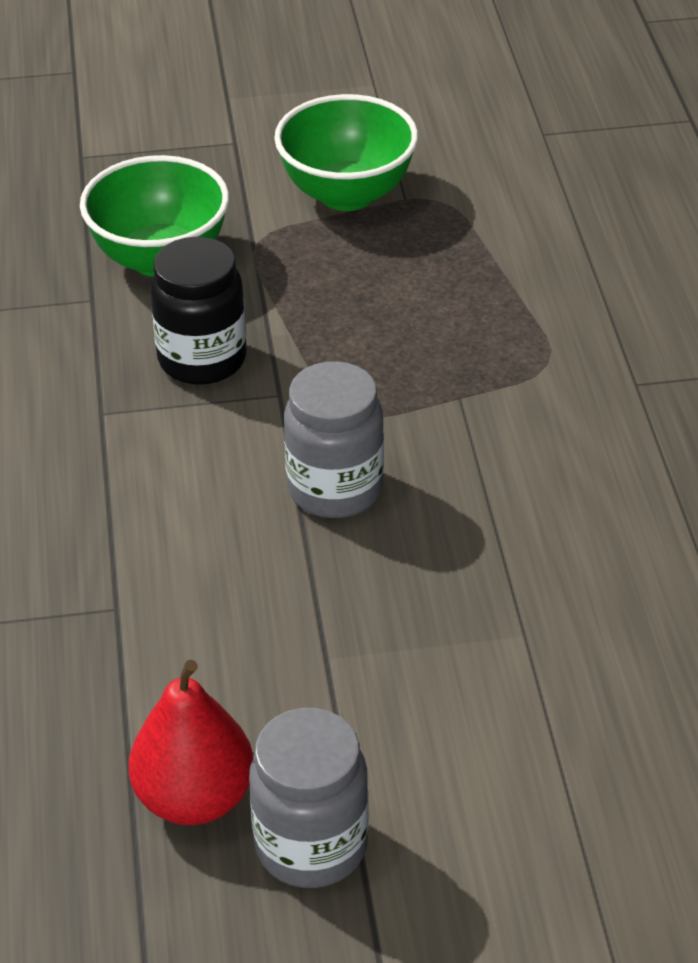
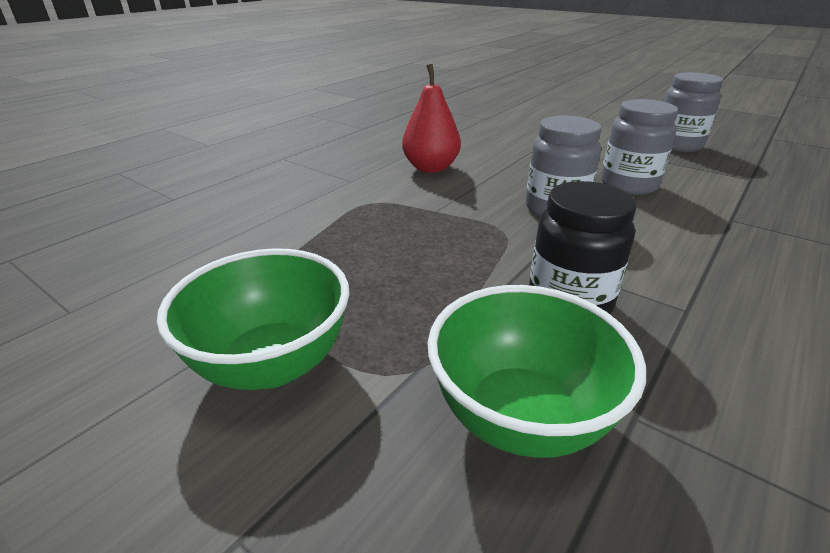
camera: 135 degrees left, 10 degrees down
(194, 798) = (722, 165): red pear -> red pear (431, 168)
(293, 614) = (628, 185): none -> grey jar

